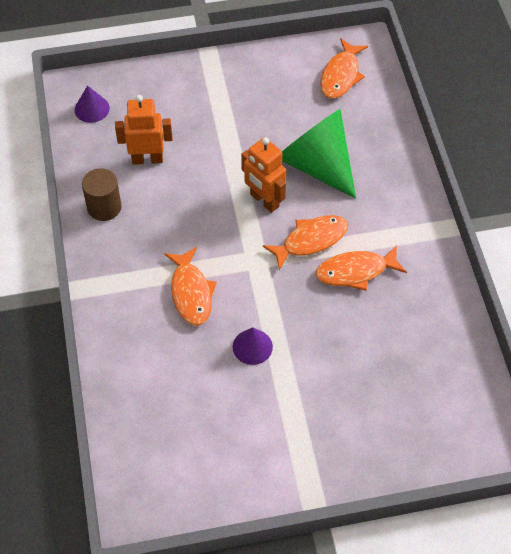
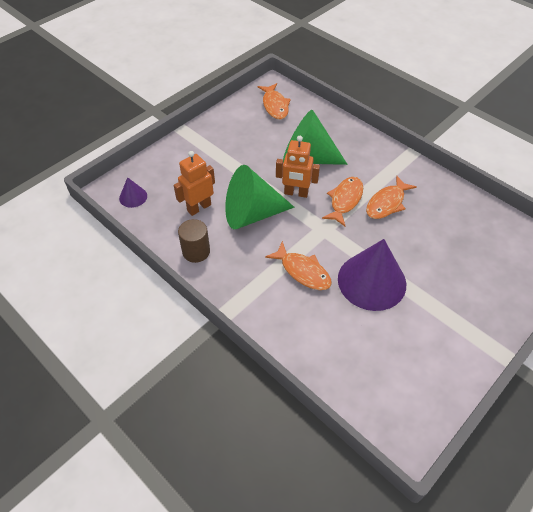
camera: 35 degrees left, 5 degrees down
(195, 198) = (252, 214): none -> green cone
(252, 346) = (371, 281): purple cone -> purple cone, size x2.18

